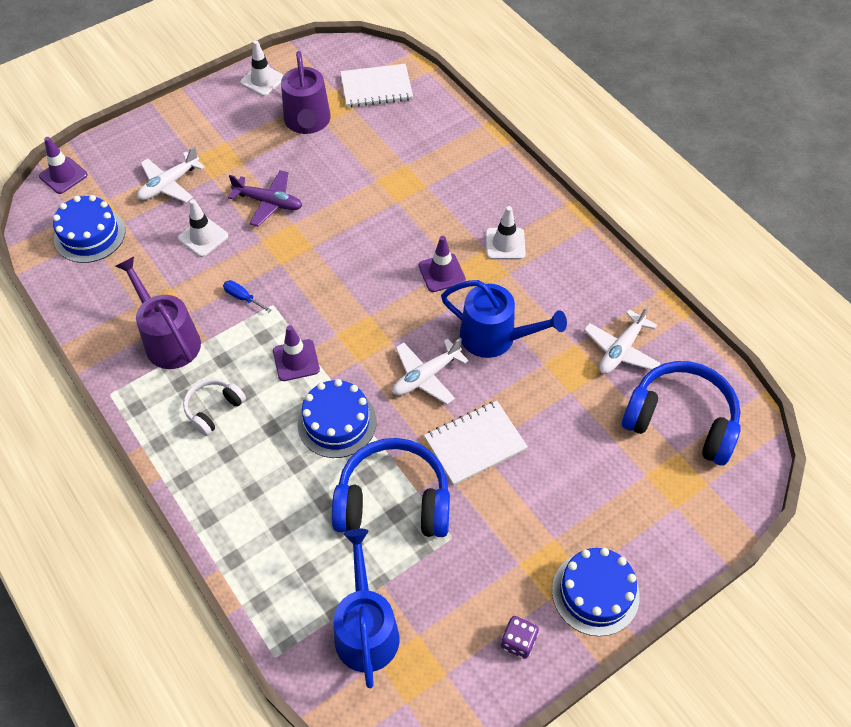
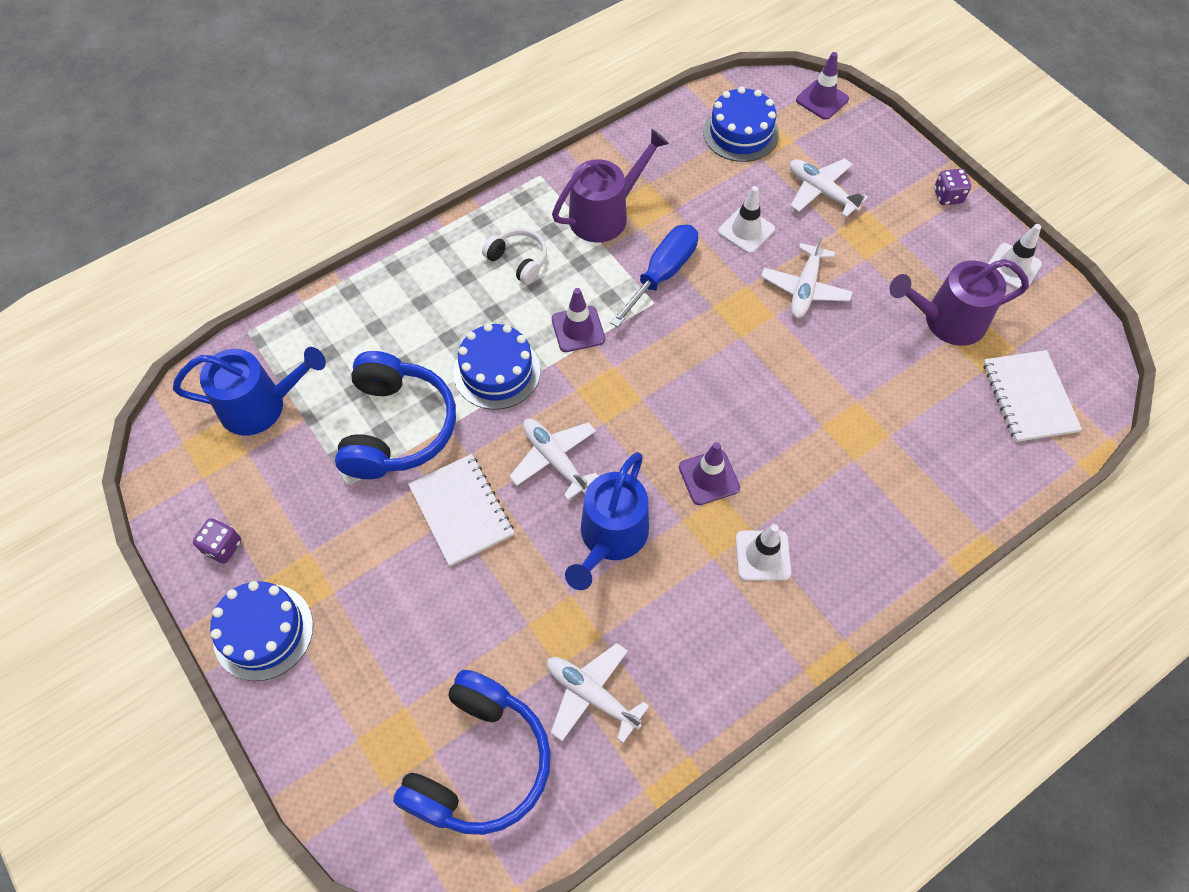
camera: 90 degrees right, 5 degrees up
(188, 108) = (948, 196): none -> purple dice
(242, 297) = (662, 274): blue screwdriver -> blue screwdriver, size x2.10
(269, 202) = (805, 289): purple plane -> white plane

